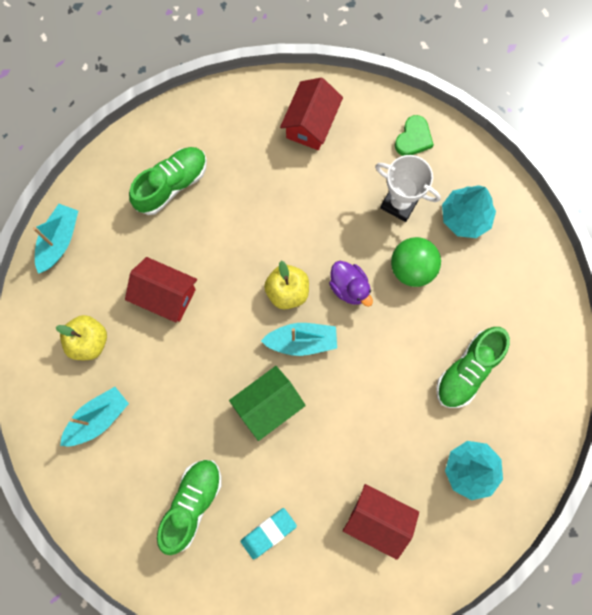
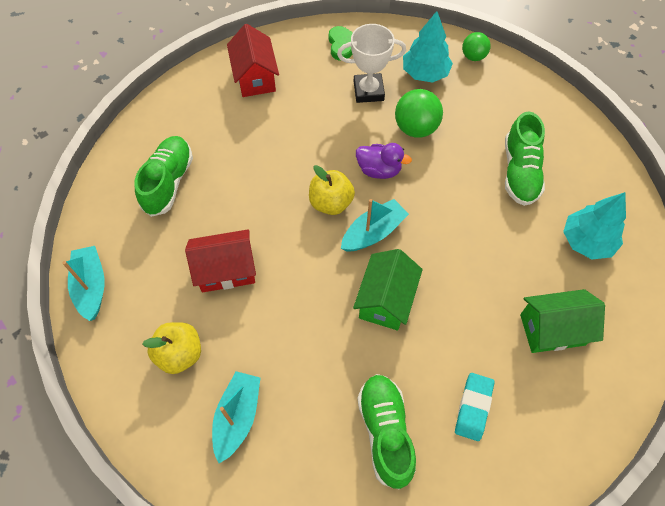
camera: 35 degrees left, 15 degrees down
(377, 519) = (552, 329): red house -> green house
(524, 228) = (473, 56): none -> green ball

